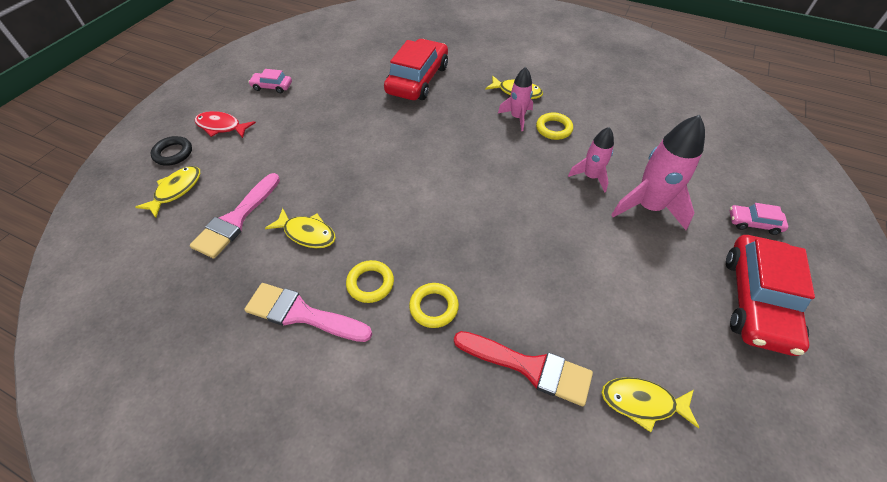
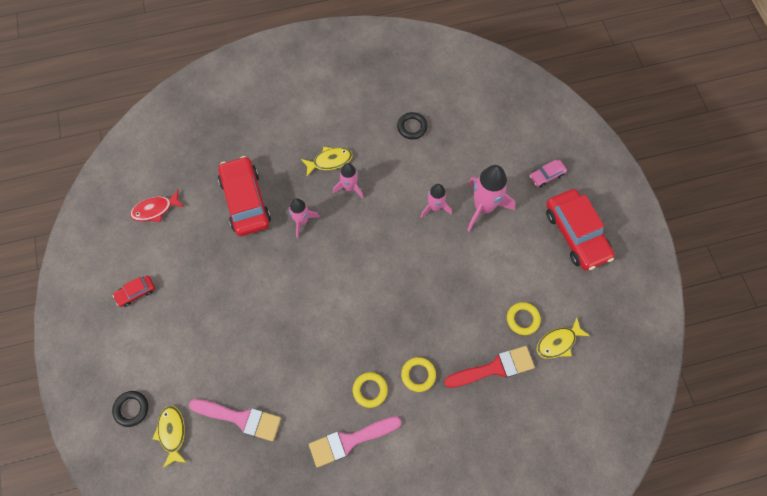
camera: 40 degrees left, 15 degrees up
(221, 127) = (140, 359): red fish -> red fish (155, 209)
(236, 219) = (241, 418): pink brush -> pink brush turned 60 degrees counterclockwise
(272, 86) = (136, 292): pink car -> red car
(307, 233) = (298, 390): yellow fish -> none
(449, 116) = (302, 221): none -> pink rocket
(553, 129) = (382, 180): yellow ring -> yellow ring (522, 319)
(620, 108) = (412, 127): none -> black ring

